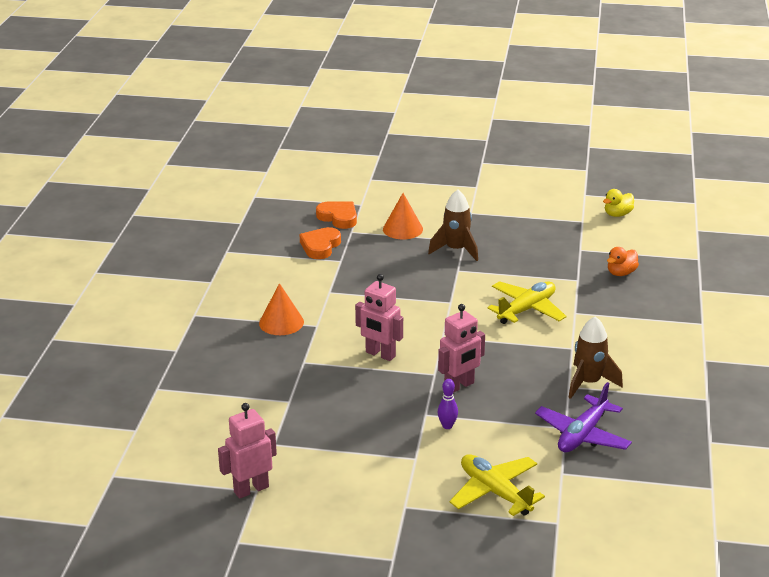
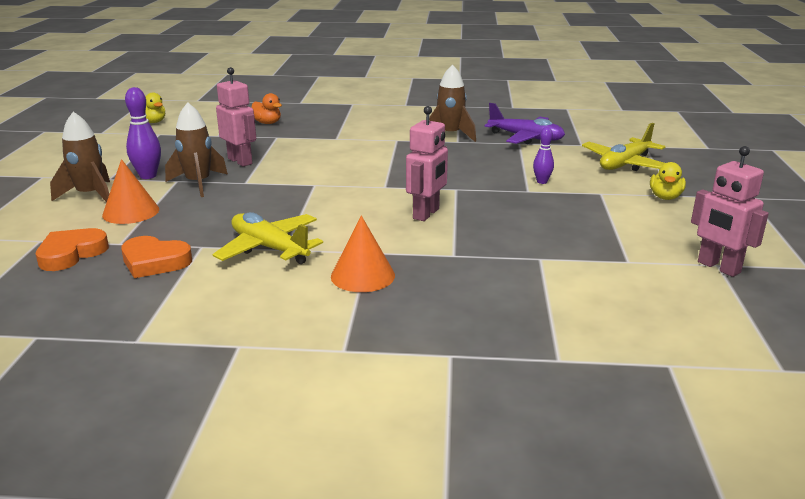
camera: 95 degrees left, 5 degrees down
(400, 498) = (665, 197): none -> yellow duck
(435, 210) = (90, 195): none -> brown rocket
(459, 386) = (473, 178): pink robot -> pink robot (240, 161)
(474, 227) = (148, 176): none -> purple bowling pin
(527, 309) = (330, 154): yellow plane -> yellow plane (269, 248)

